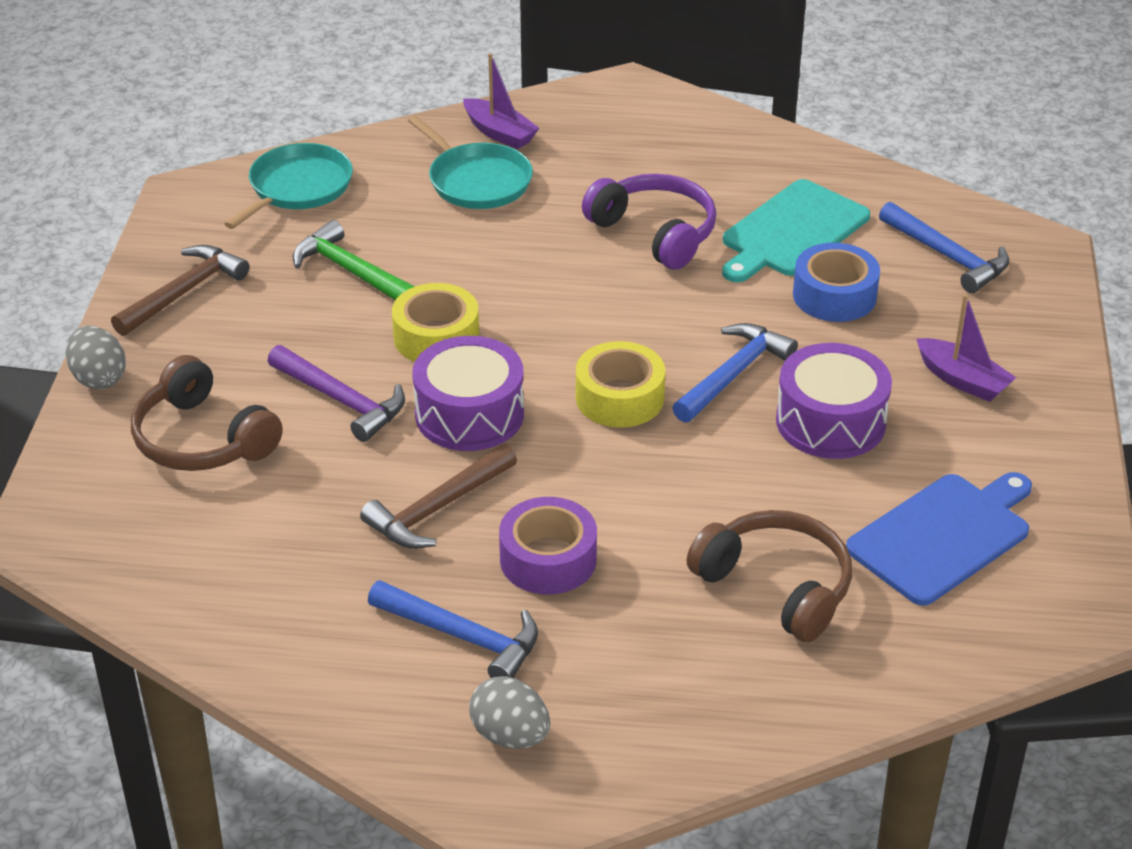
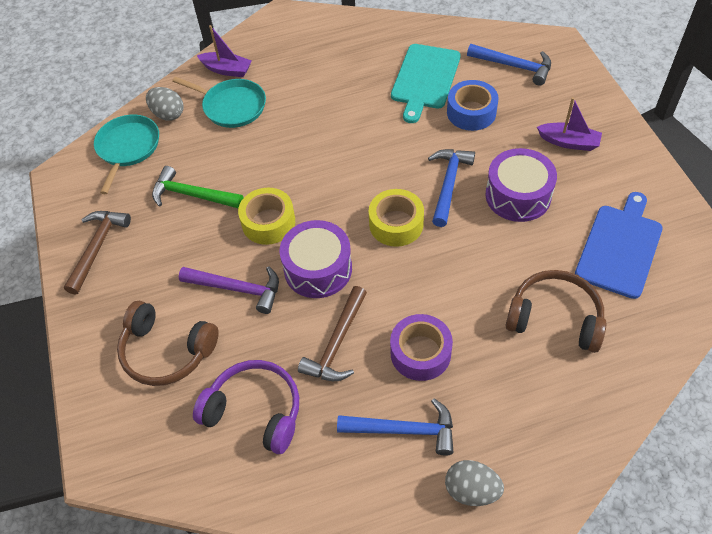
camera: 20 degrees left, 15 degrees up
(99, 378) = (77, 332): grey egg -> grey egg (168, 114)
(655, 233) = (352, 106): purple headphones -> purple headphones (255, 411)

